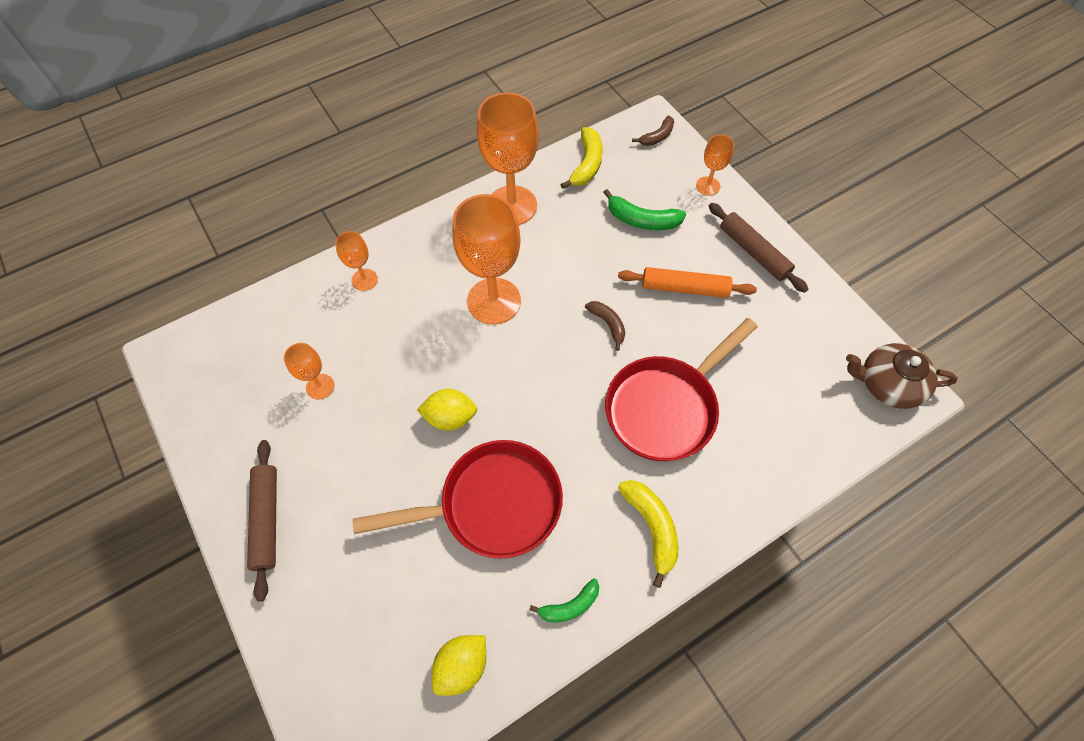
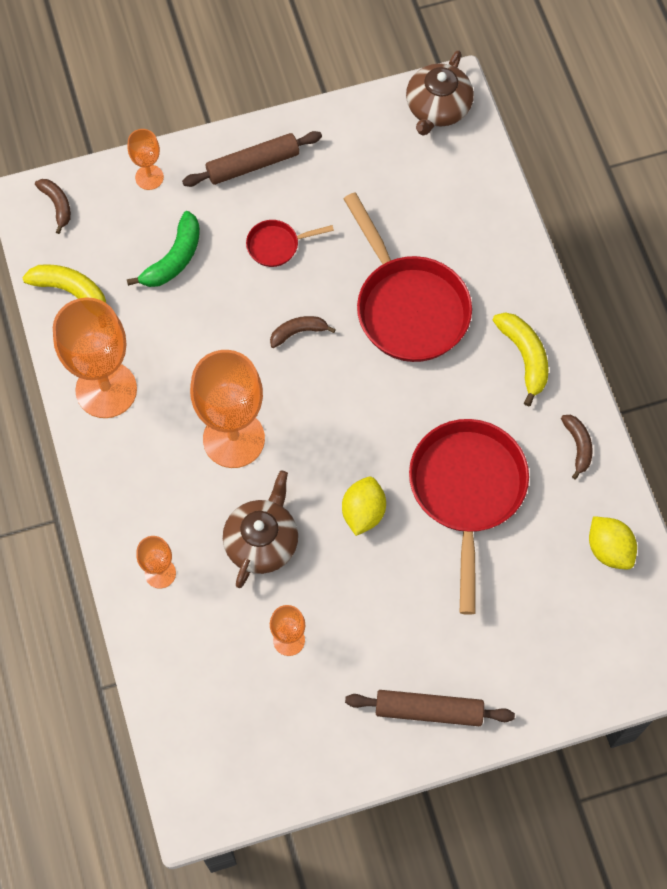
camera: 75 degrees left, 5 degrees up
(406, 344) = (262, 541): none -> brown teapot
(570, 605) = (578, 446): green banana -> brown banana
(651, 527) = (524, 357): yellow banana -> yellow banana turned 75 degrees clockwise
(684, 288) = (276, 245): orange rolling pin -> red pan

